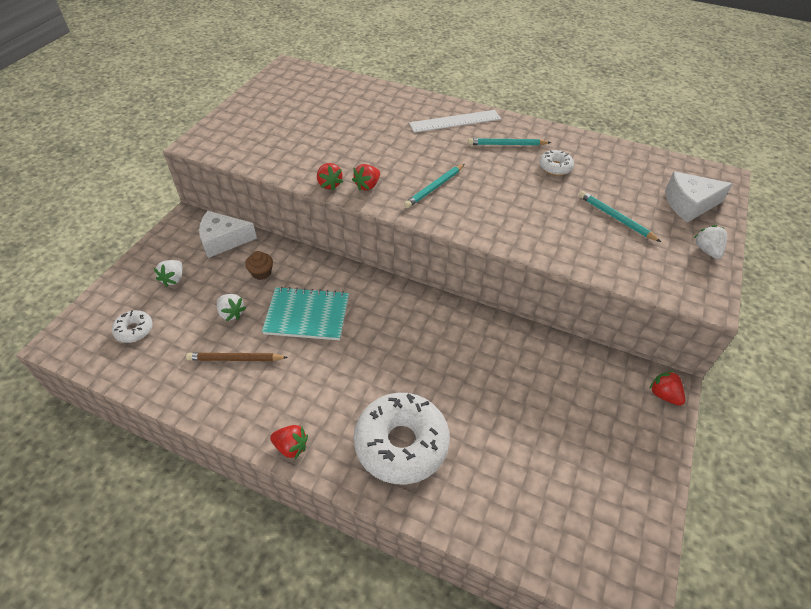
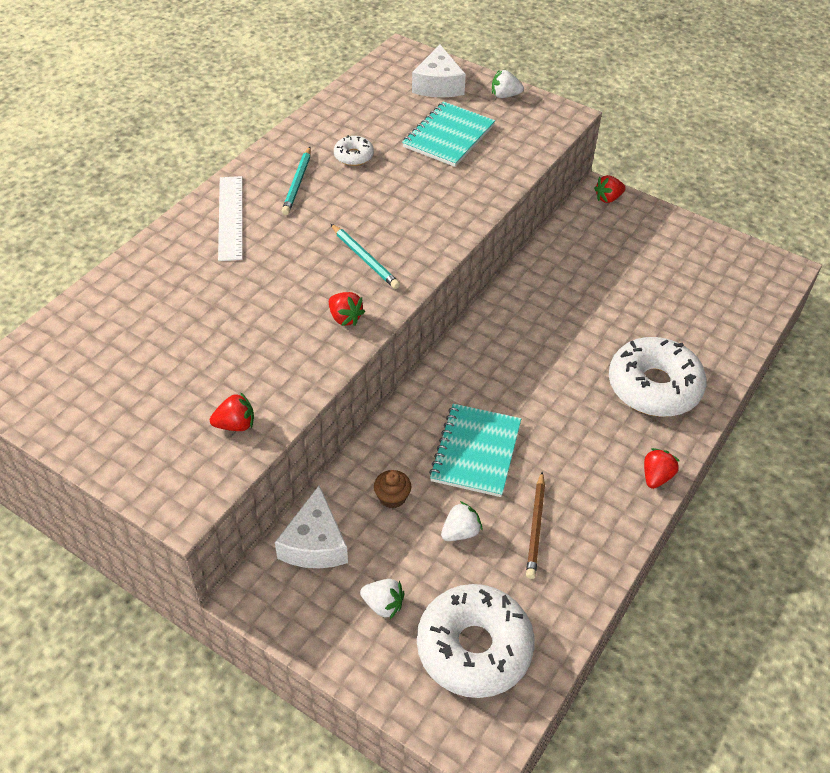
camera: 80 degrees left, 0 degrees up
(134, 330) = (474, 648): white donut -> white donut, size x2.17
(329, 184) = (332, 354): red strawberry -> red strawberry (235, 425)
(615, 218) = (448, 136): turquoise pencil -> turquoise notebook

